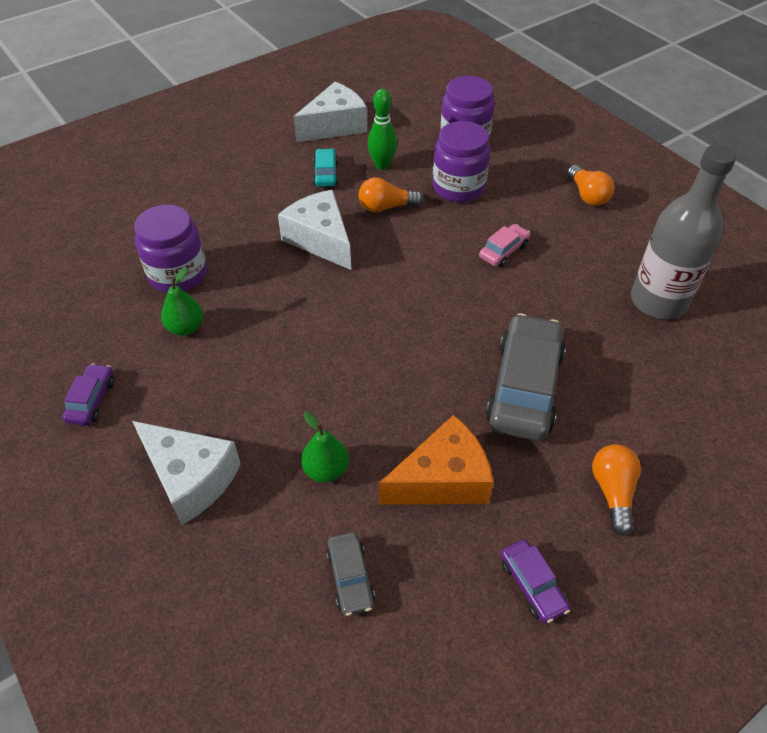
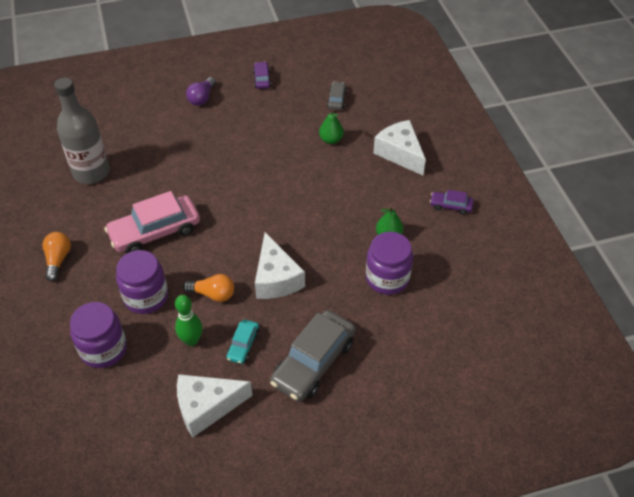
camera: 160 degrees left, 0 degrees up
(92, 400) = (450, 206): purple car -> purple car turned 75 degrees clockwise
(442, 479) = (276, 122): orange cheese -> none
(503, 251) = (155, 232): pink car -> pink car, size x2.07
(524, 387) = (207, 149): grey car -> grey car (313, 362)
(612, 492) = (202, 98): orange light bulb -> purple light bulb

